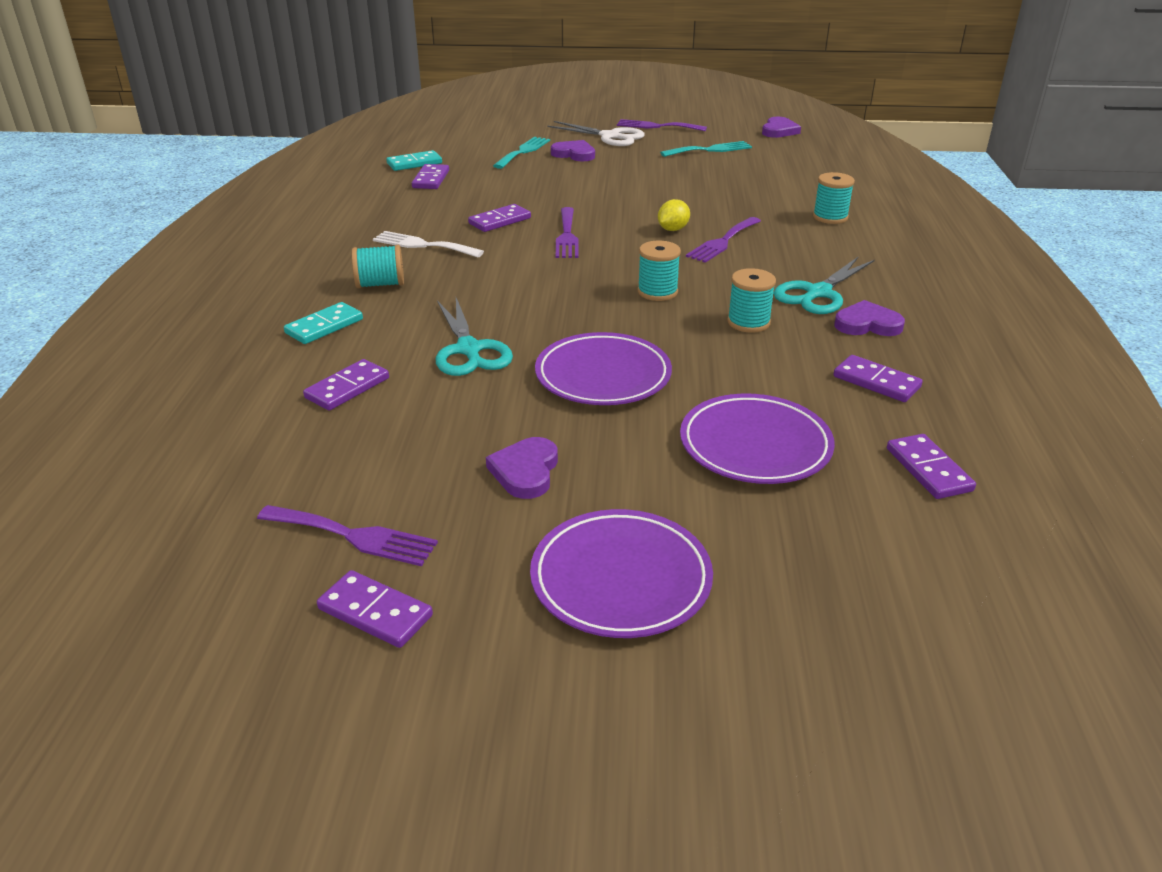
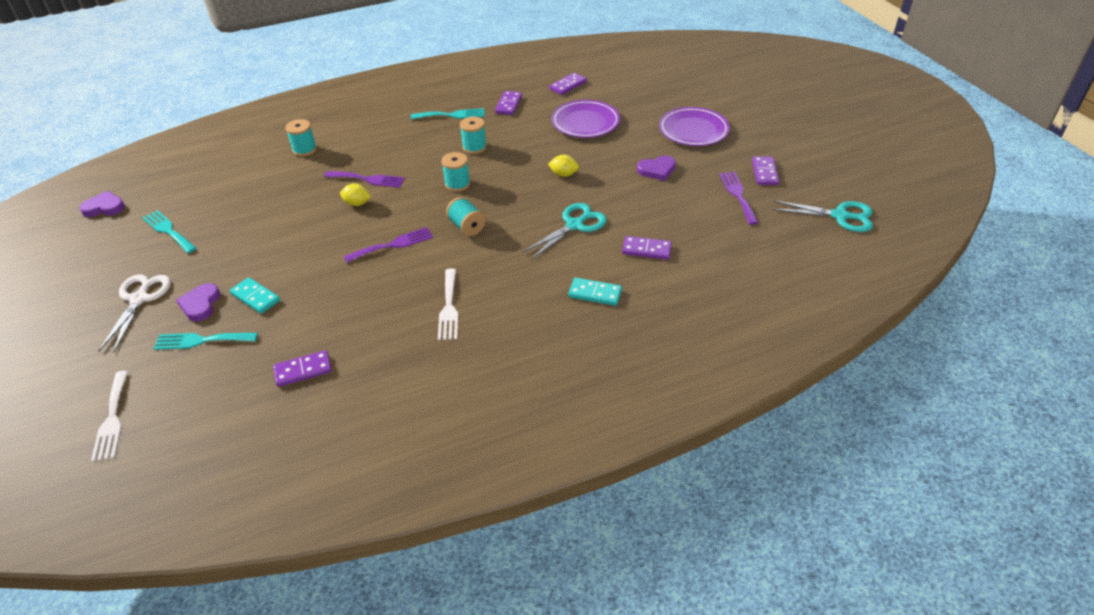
camera: 115 degrees left, 10 degrees up
(380, 284) = (524, 298): turquoise spool -> turquoise spool (466, 227)
(414, 163) = (260, 405): turquoise domino -> turquoise domino (255, 297)
(472, 125) = (112, 419): none -> white fork
(499, 221) = (382, 287): purple domino -> none
(603, 375) = (563, 174): purple plate -> yellow lemon
(657, 126) = (99, 279): purple fork -> none
(818, 293) = (424, 134): turquoise scissors -> turquoise scissors (840, 216)
(867, 324) = (452, 115): purple heart -> turquoise fork

